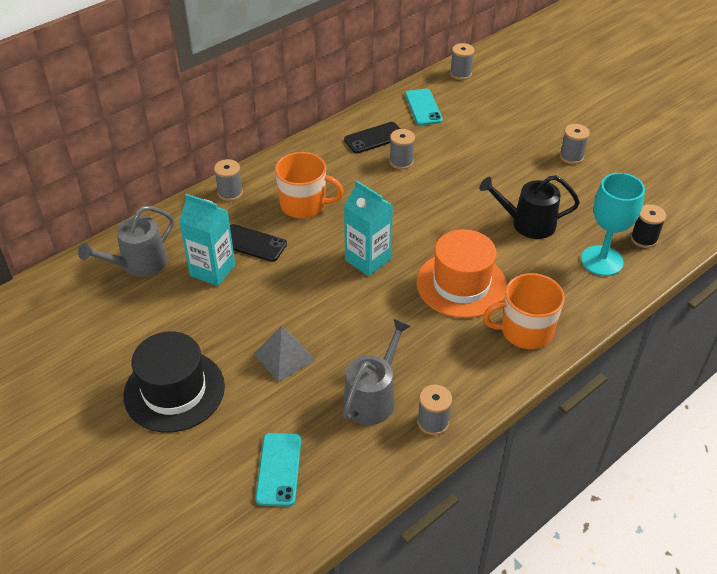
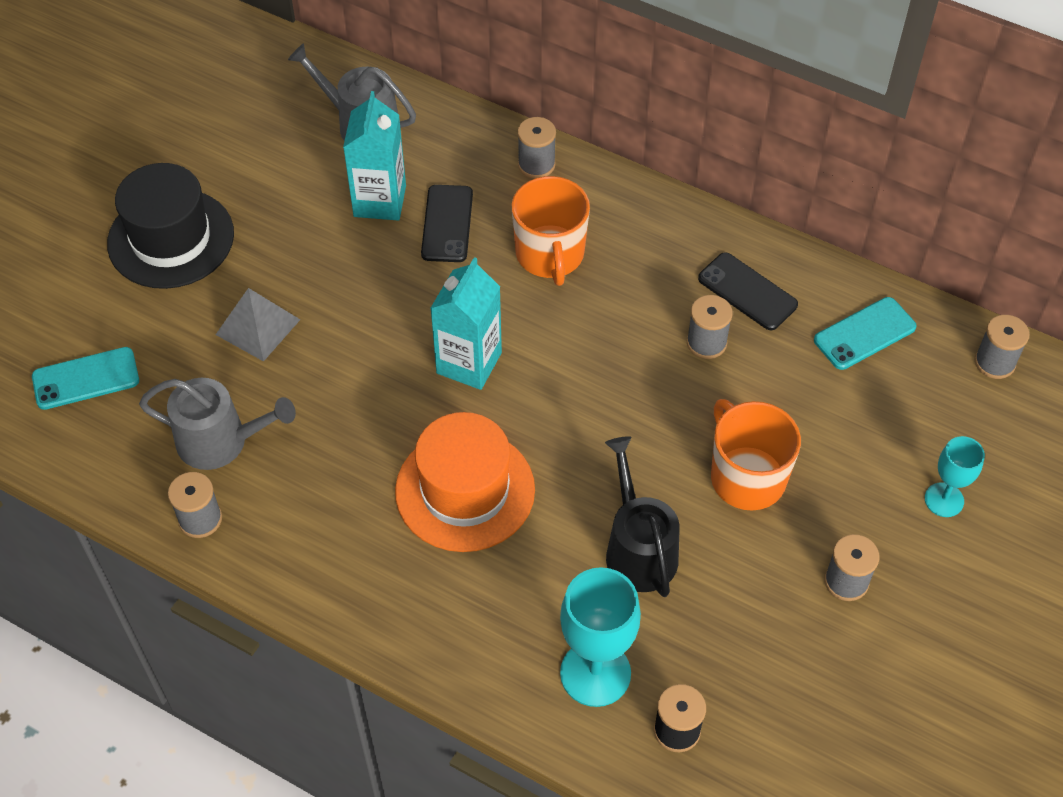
camera: 70 degrees right, 10 degrees up
(525, 331) = (400, 593): orange mug -> orange mug (746, 477)
(534, 113) = (944, 500): none -> turquoise goblet

